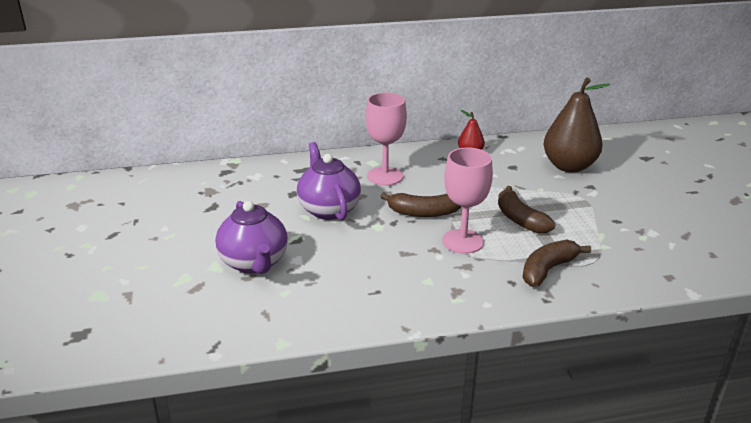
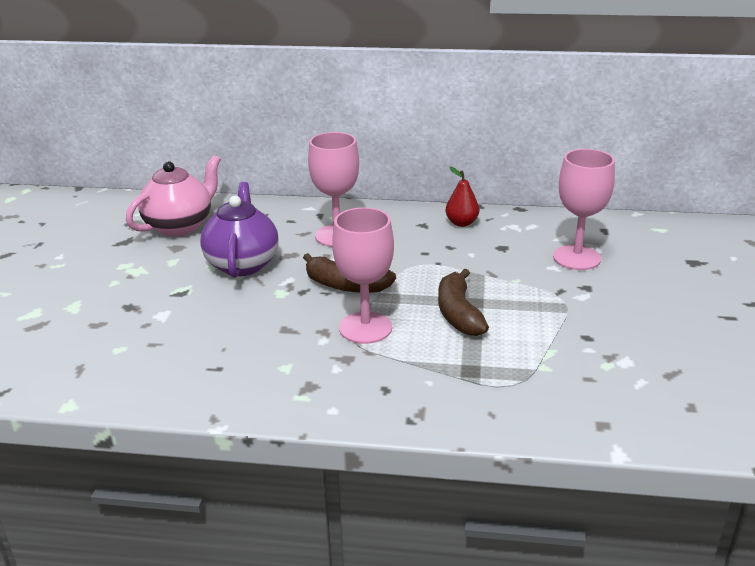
camera: 20 degrees right, 0 degrees up
(250, 187) = (180, 226): none -> pink teapot
(254, 263) = (115, 310): purple teapot -> none
(548, 270) = (443, 383): brown banana -> none
(569, 166) = (576, 258): brown pear -> pink goblet

